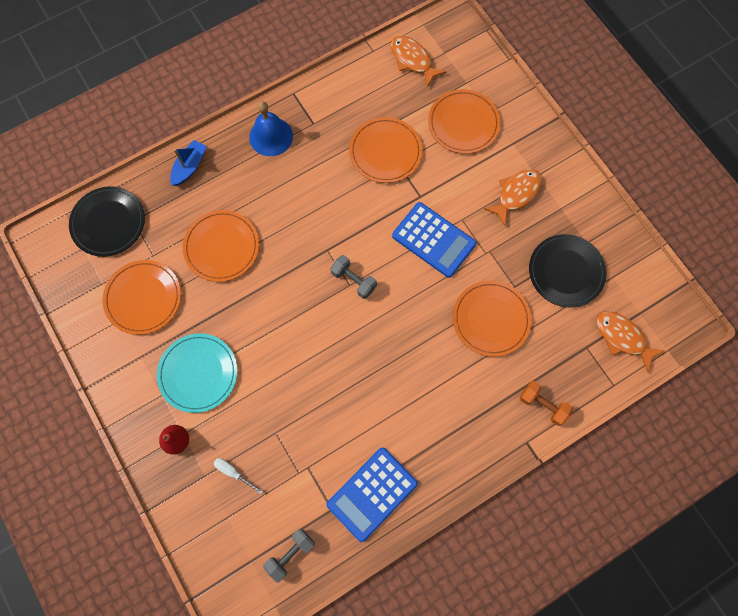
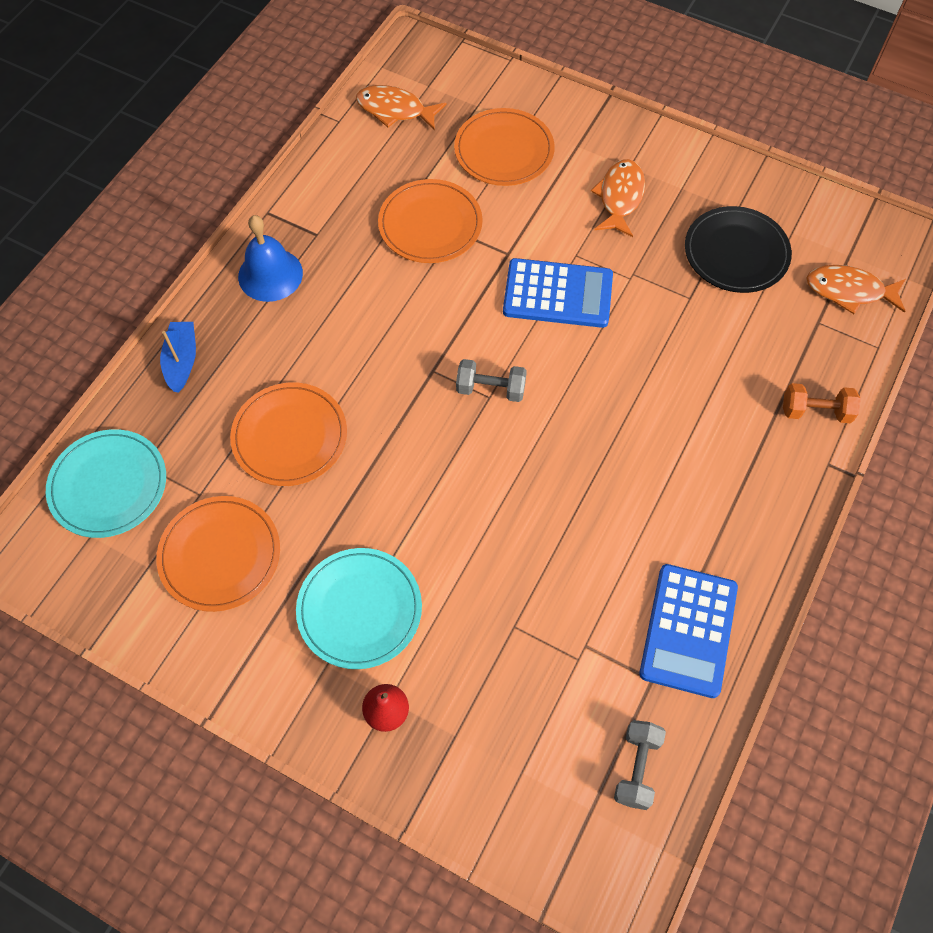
camera: 30 degrees left, 10 degrees down
(108, 223) = (108, 485): black plate -> turquoise plate
(233, 472) = (491, 709): white screwdriver -> none
(491, 319) = (688, 348): orange plate -> none

